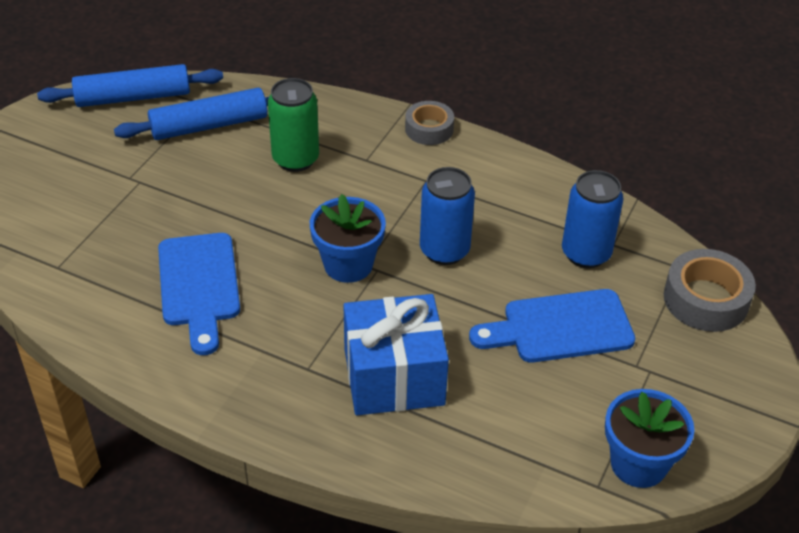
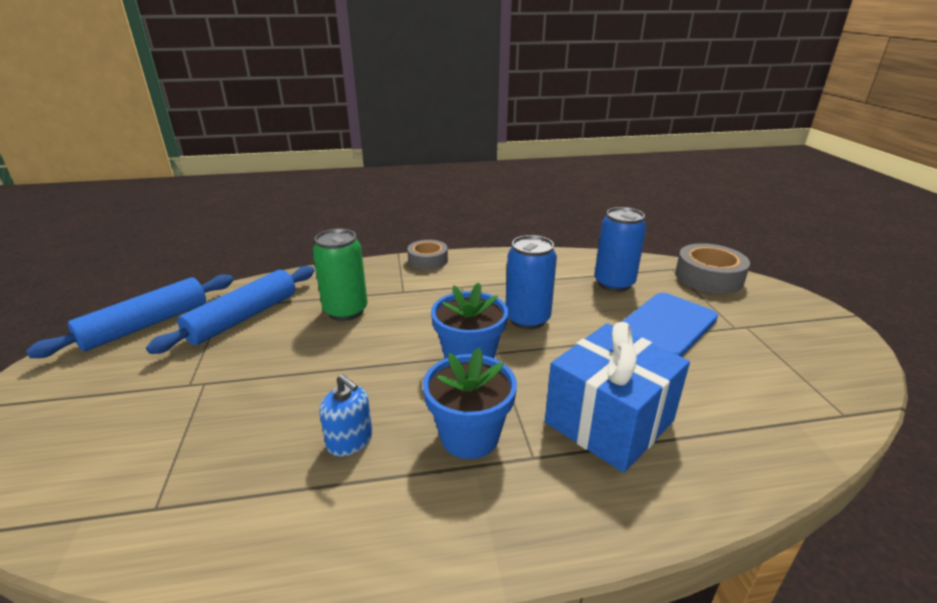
camera: 35 degrees left, 15 degrees down
(199, 285) = (350, 441): blue cutting board -> blue soap dispenser
(638, 464) = (837, 384): blue flower pot -> blue flower pot (469, 436)

